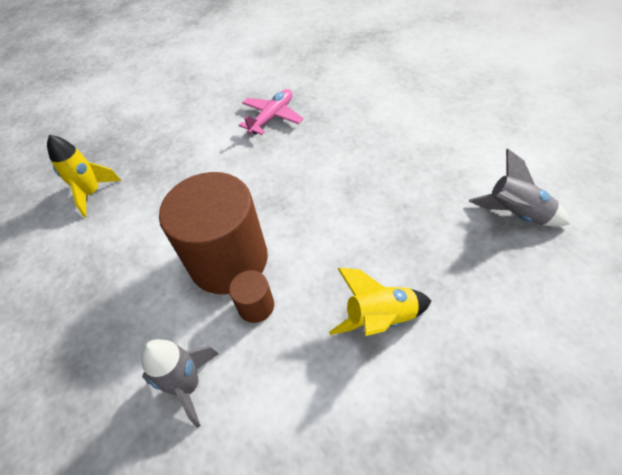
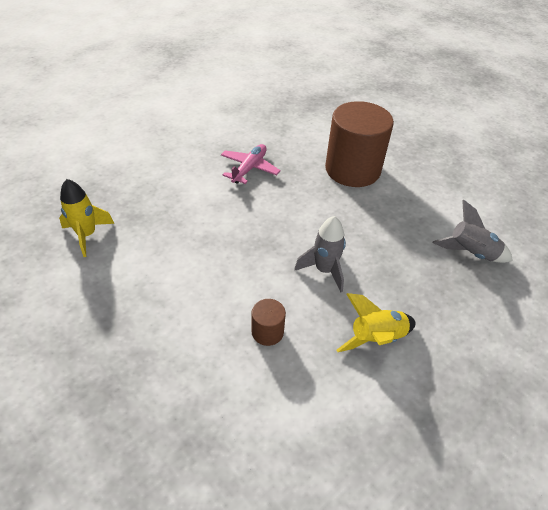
camera: 15 degrees left, 5 degrees down
(188, 385) = (220, 400): grey rocket -> grey rocket (324, 270)
(228, 260) = (234, 294): brown cylinder -> brown cylinder (352, 169)

